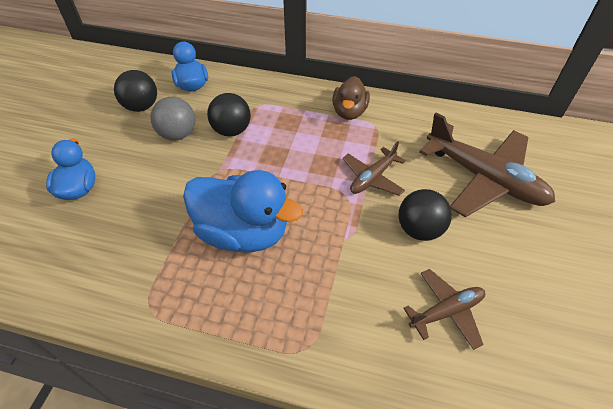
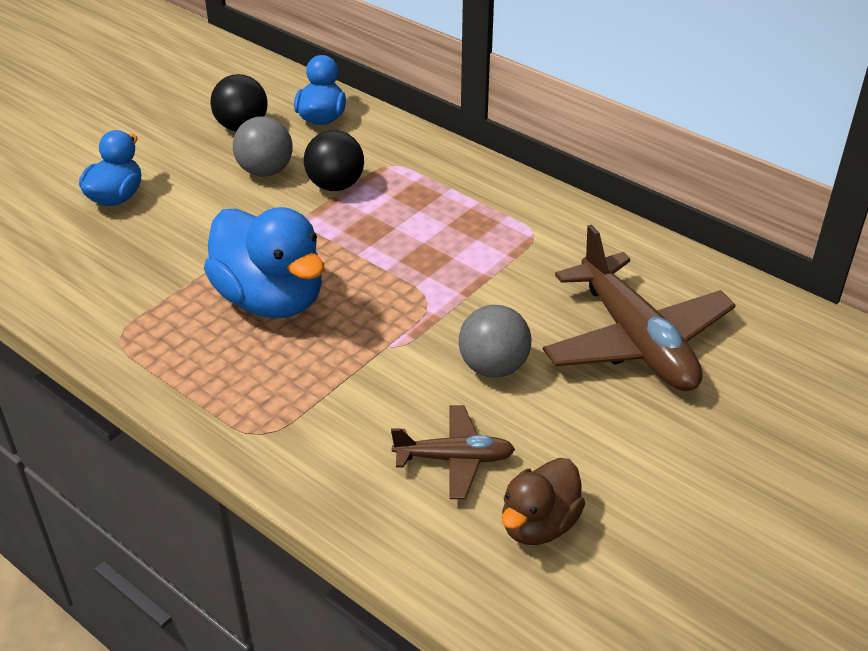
camera: 25 degrees right, 10 degrees down
(349, 112) = (510, 207): brown duck -> brown duck (539, 524)
(372, 178) = (478, 292): brown plane -> none
(419, 229) = (493, 367): black ball -> grey ball

